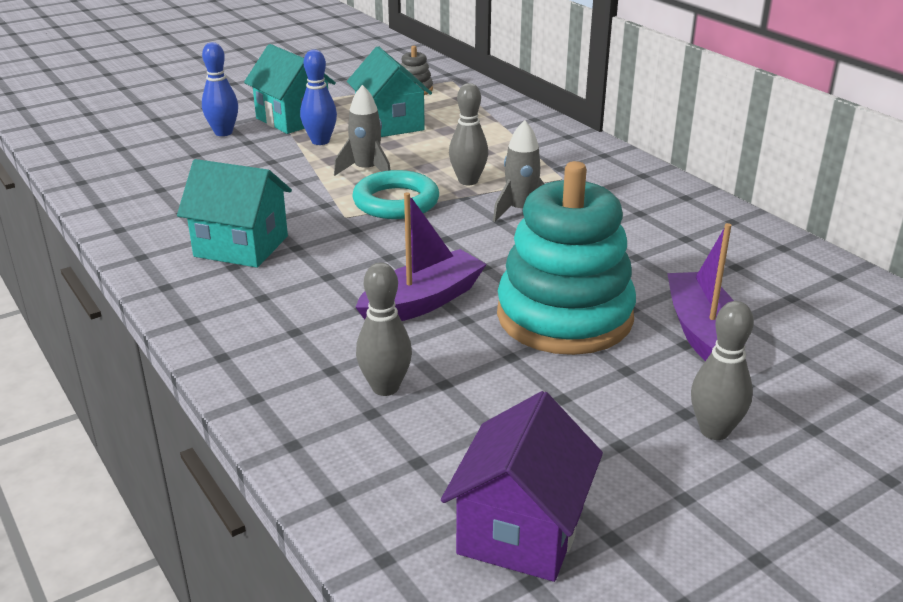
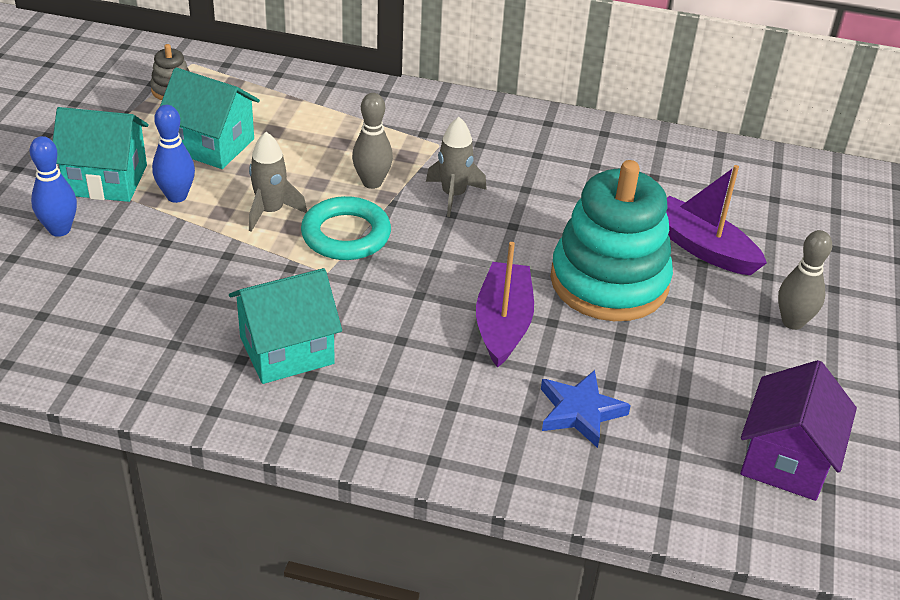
camera: 45 degrees left, 10 degrees up
(385, 387) = (580, 412): grey bowling pin -> blue star
(521, 530) = (786, 459): purple house -> purple house turned 45 degrees clockwise

